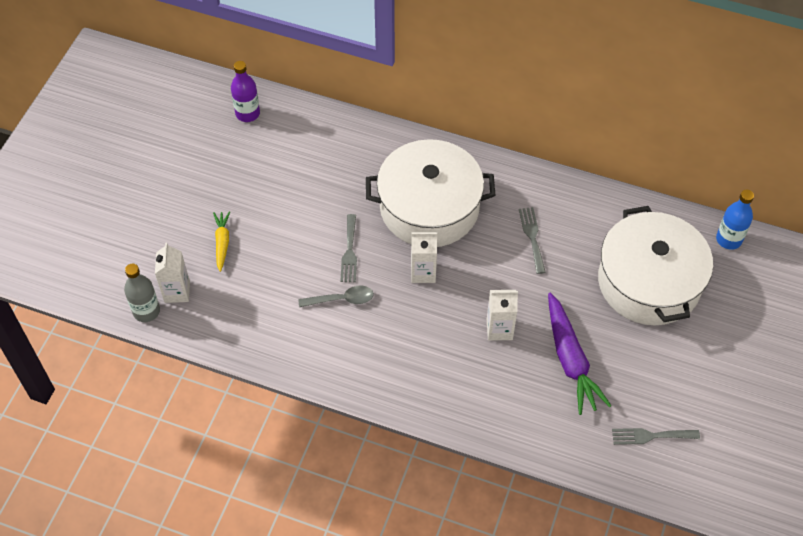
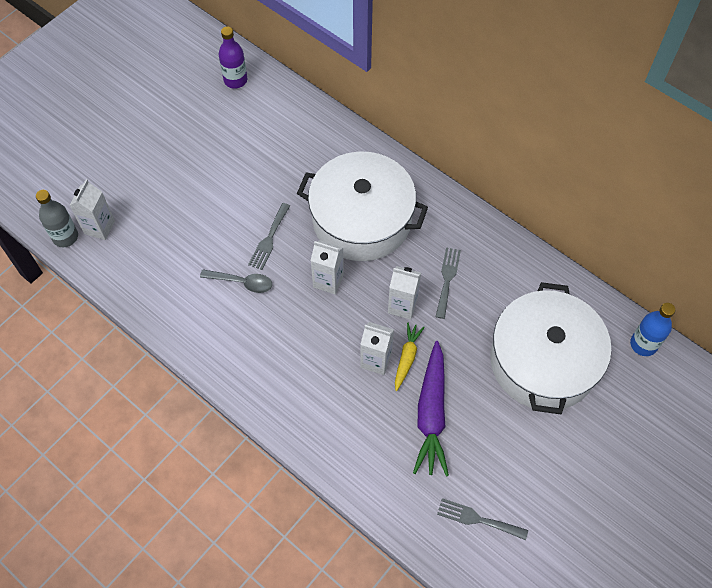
camera: 20 degrees right, 5 degrees up
(222, 243) = (159, 194): yellow carrot -> yellow carrot (407, 358)
(502, 273) = (402, 306): none -> white carton

